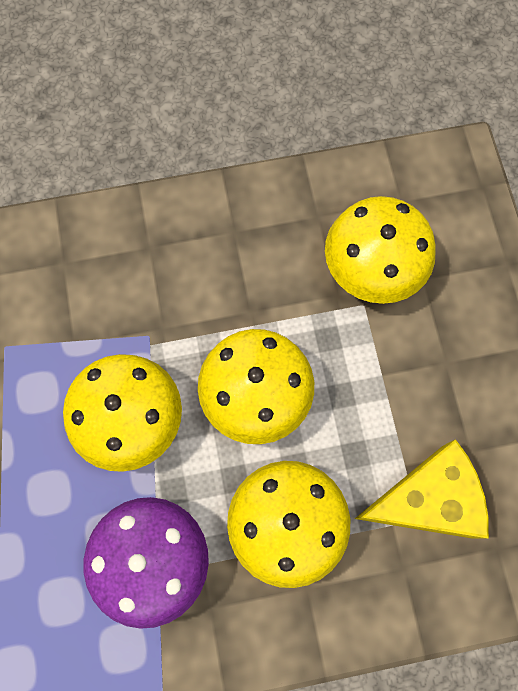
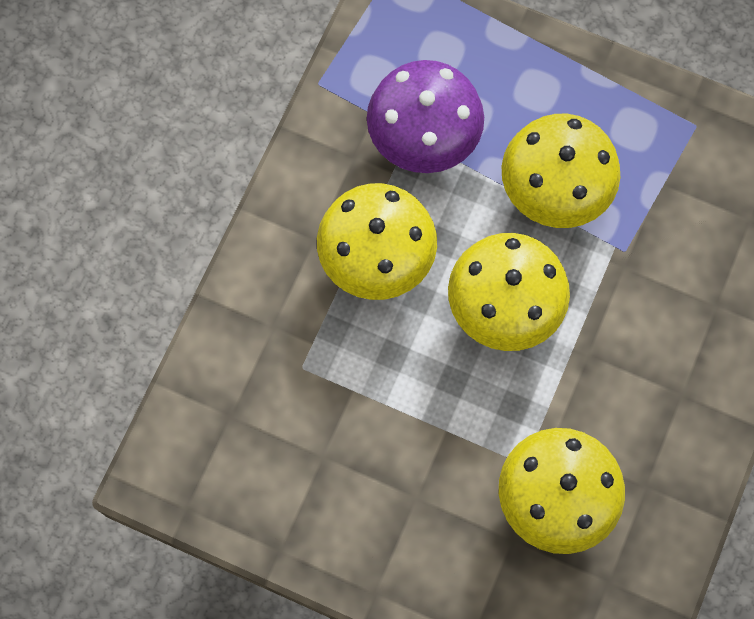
camera: 125 degrees right, 0 degrees up
(426, 499) = (312, 387): yellow cheese -> none

